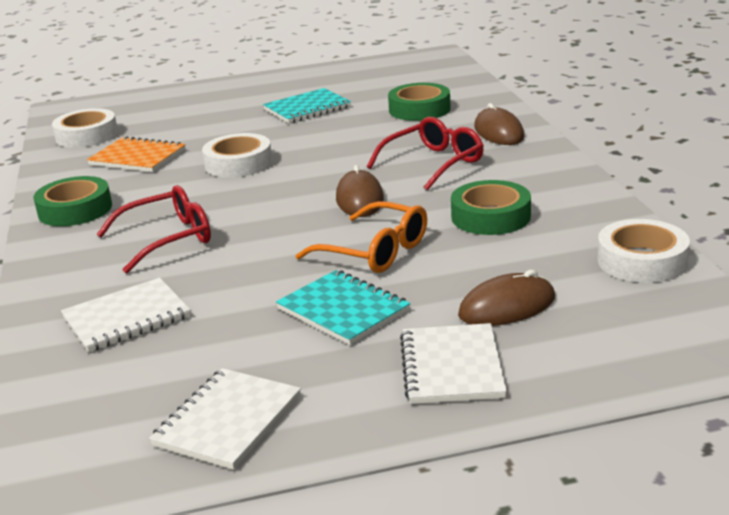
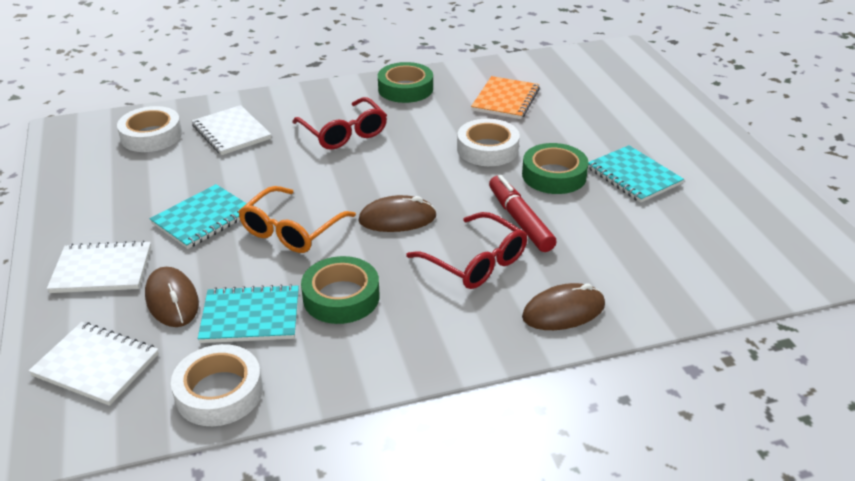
camera: 85 degrees right, 10 degrees up
(87, 135) = (557, 70): white tape -> white tape (151, 136)
(228, 421) = (91, 182): white notebook -> white notebook (96, 365)
(370, 148) = (520, 220): none -> red marker
(419, 109) = (636, 252): green tape -> green tape (554, 175)
(528, 258) = (250, 316): none -> turquoise notebook

